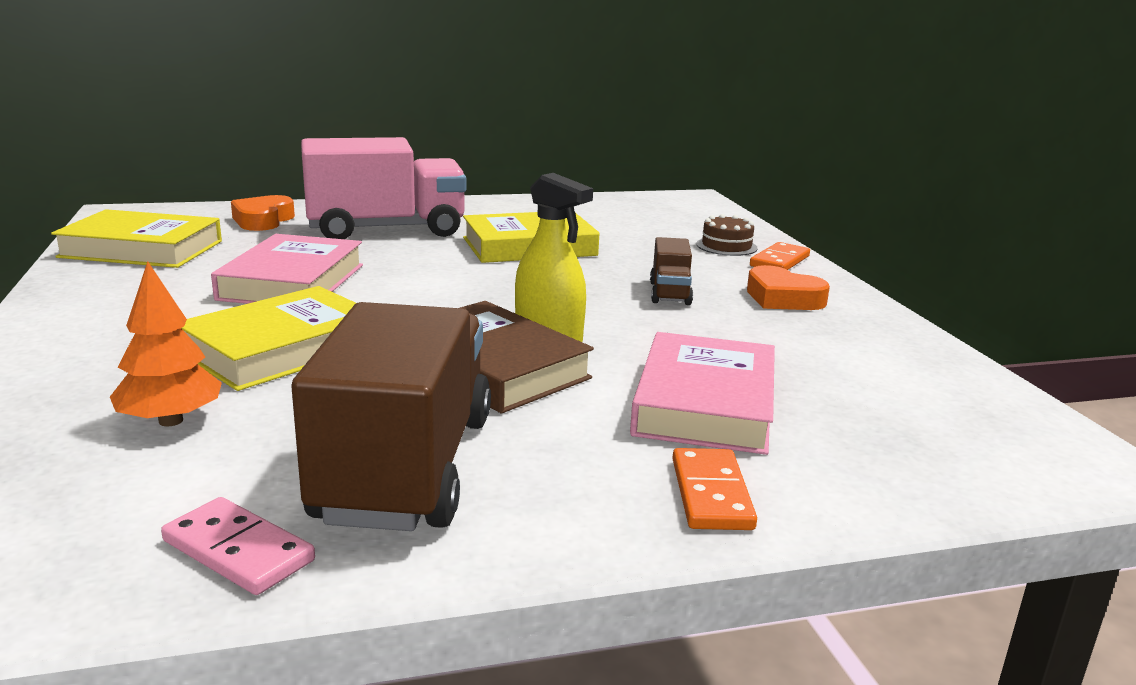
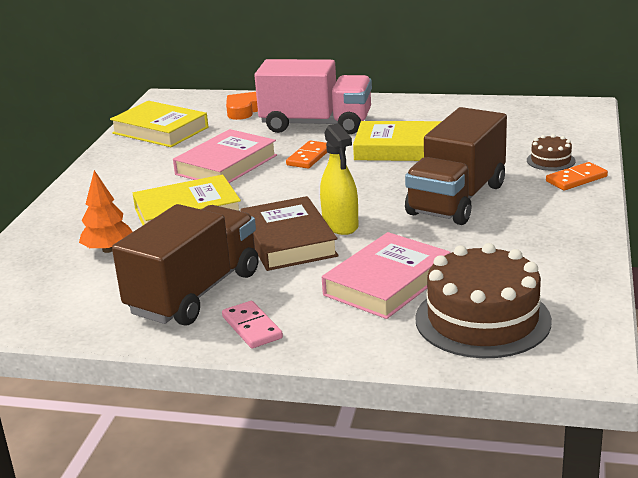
camera: 30 degrees right, 5 degrees up
(238, 551) = (96, 319): pink domino -> pink domino (252, 327)
(670, 293) = (456, 199): brown truck -> brown truck, size x2.20
(711, 494) = (330, 334): orange domino -> orange domino (309, 157)
(783, 298) = (535, 213): orange heart -> none
(895, 432) = (482, 319): none -> brown cake

